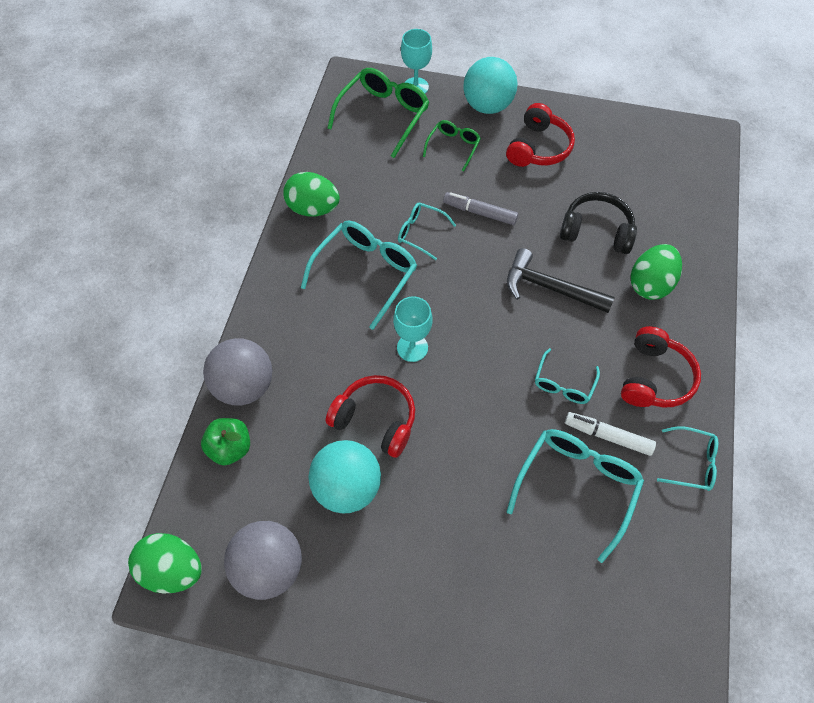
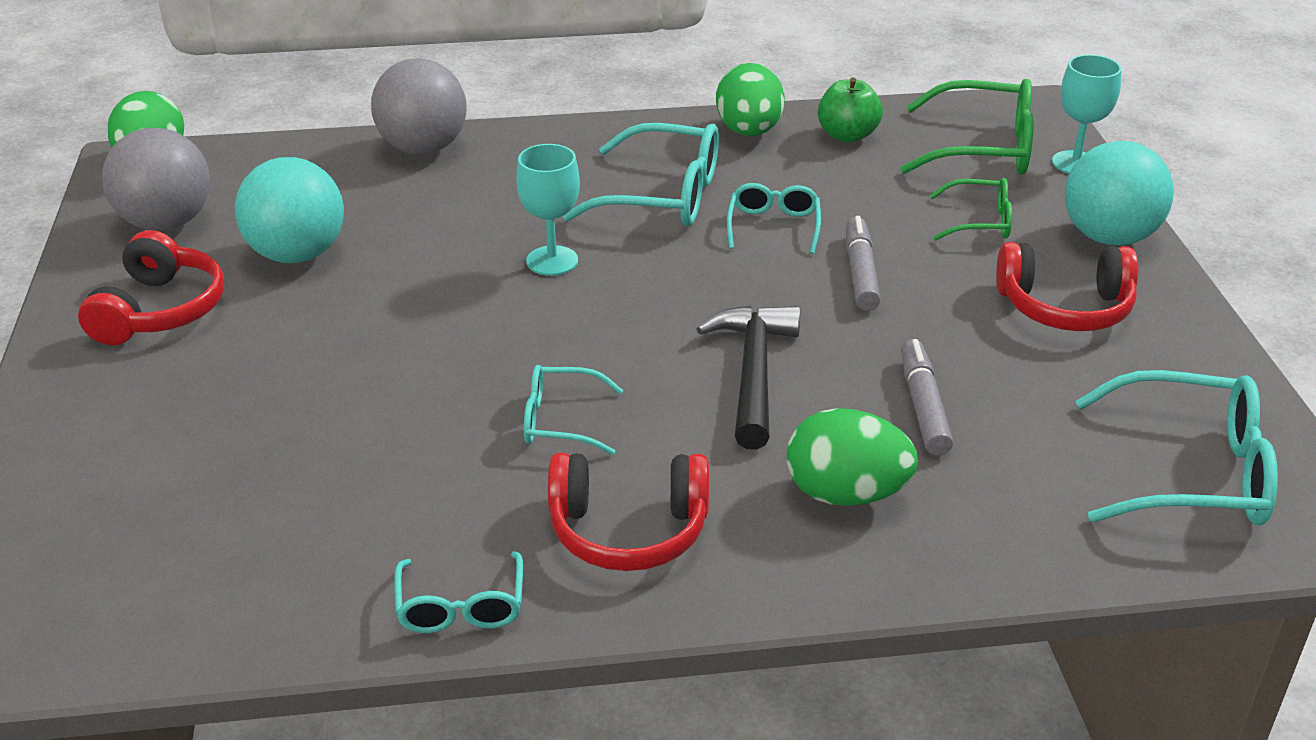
camera: 70 degrees right, 25 degrees down
(230, 448) = (327, 159): green apple -> green apple (847, 135)
(375, 420) = (413, 255): red headphones -> red headphones (160, 310)
(576, 486) = (365, 467): turquoise glasses -> turquoise glasses (1191, 473)
(596, 231) = (923, 406): black headphones -> grey marker
(607, 436) = (476, 489): white marker -> none

